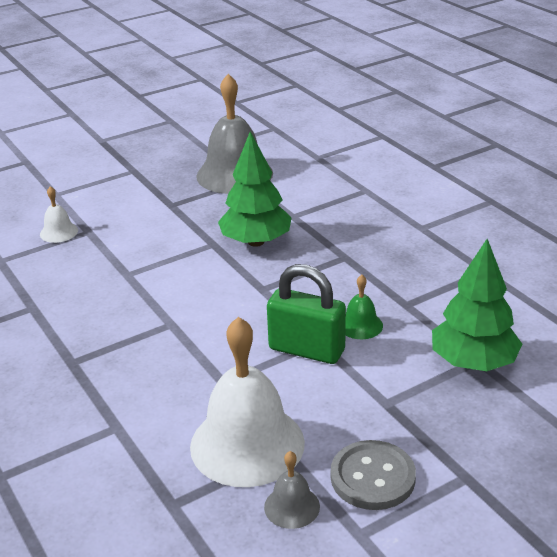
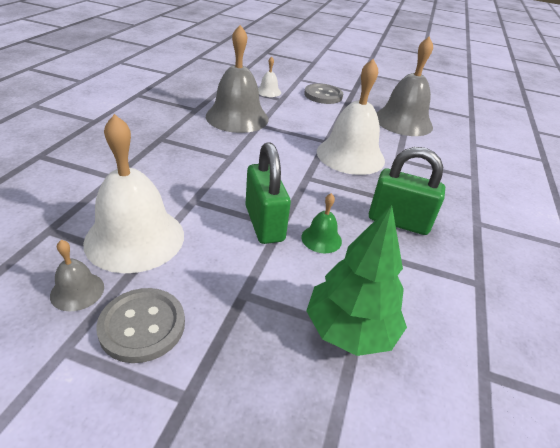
camera: 45 degrees right, 5 degrees up
(92, 283) = (237, 117): none -> grey bell
(117, 197) = (323, 95): none -> grey button
(256, 242) = (350, 155): green tree -> white bell
(380, 269) = (398, 221): none -> green padlock

